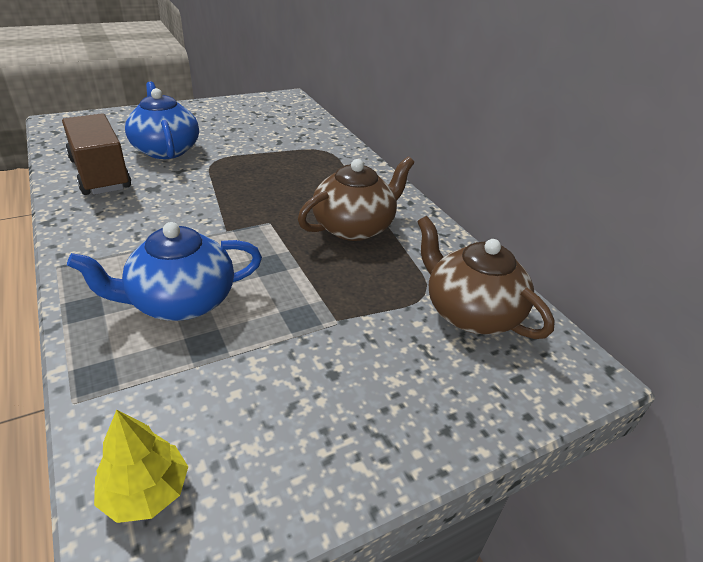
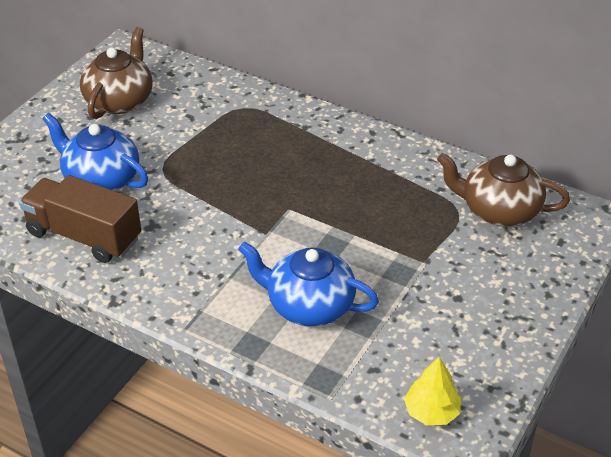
camera: 30 degrees left, 5 degrees up
(180, 301) = (309, 305): blue teapot -> blue teapot turned 75 degrees clockwise
(354, 227) = (356, 179): brown teapot -> brown teapot (120, 100)

